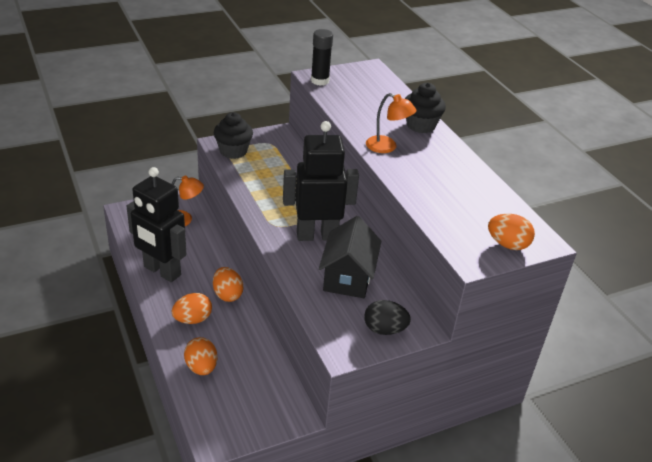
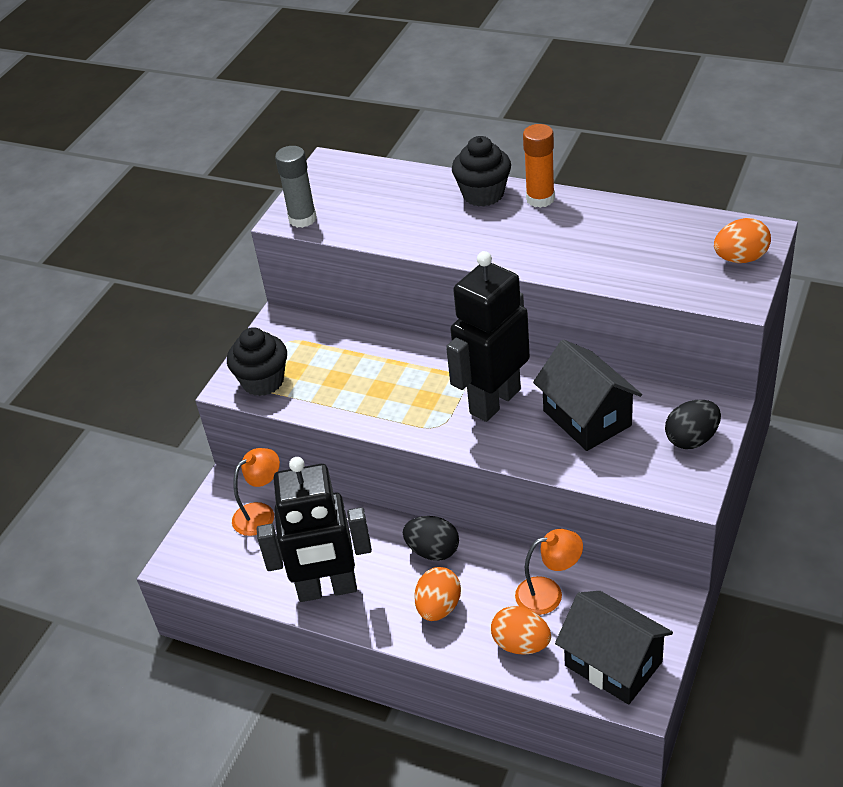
camera: 35 degrees left, 5 degrees up
(227, 294) = (433, 551): orange egg -> black egg
(227, 415) = (613, 663): none -> black house
(320, 81) = (302, 219): black glue stick -> grey glue stick
(387, 147) = (491, 243): orange lamp -> orange lamp (549, 593)
(446, 146) = (540, 199): none -> orange glue stick

